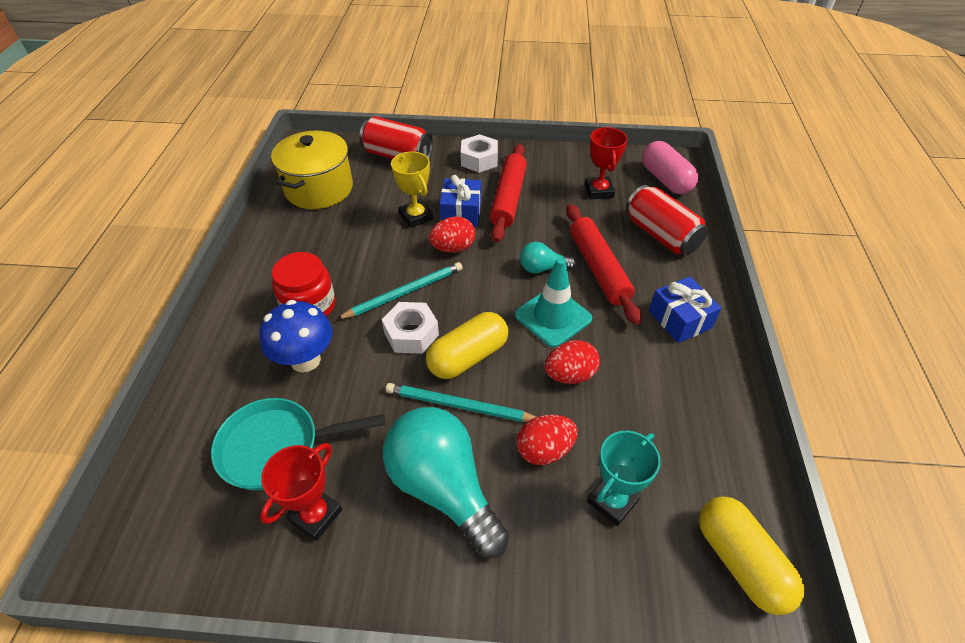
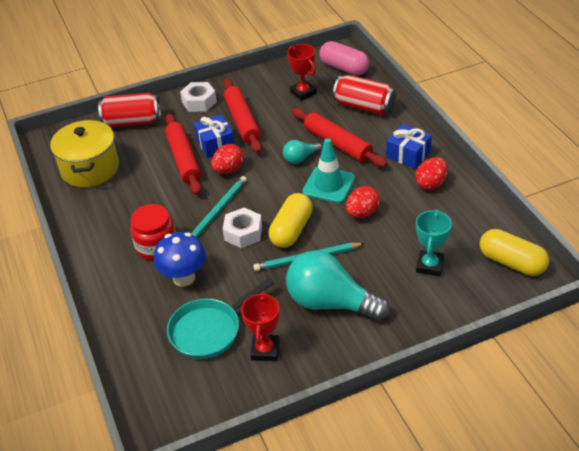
camera: 25 degrees left, 5 degrees down
(416, 216) = (184, 159): yellow trophy -> red rolling pin
(544, 450) = (375, 258): red egg -> red egg (431, 184)

